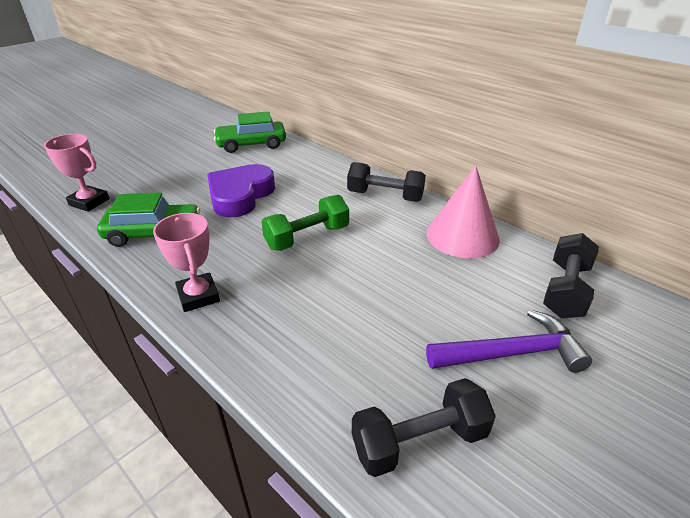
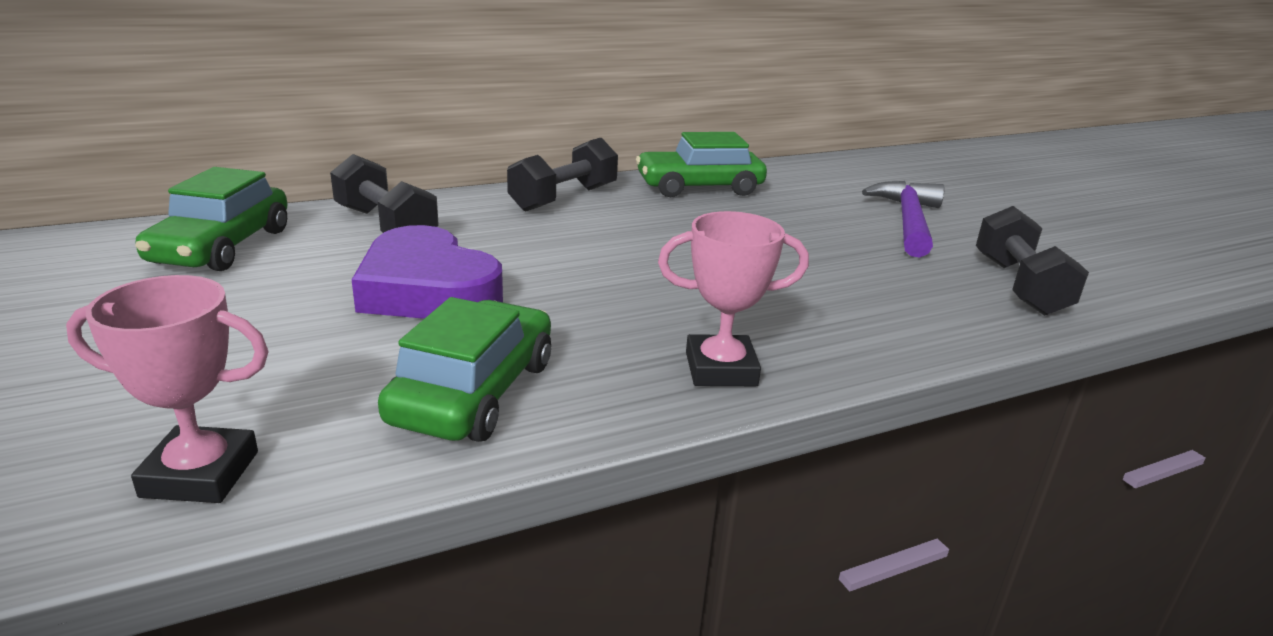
camera: 70 degrees left, 10 degrees down
(89, 202) = (200, 474): pink trophy -> pink trophy turned 45 degrees clockwise
(307, 237) = (623, 264): green dumbbell -> none
(462, 236) = (699, 187): pink cone -> green car
(565, 290) = (824, 178): black dumbbell -> black dumbbell (386, 226)

